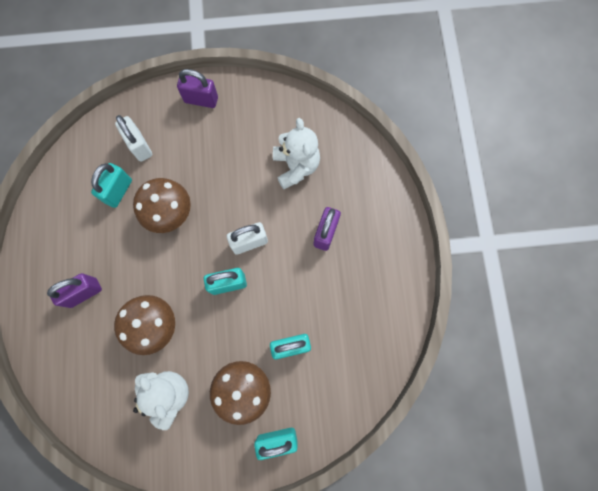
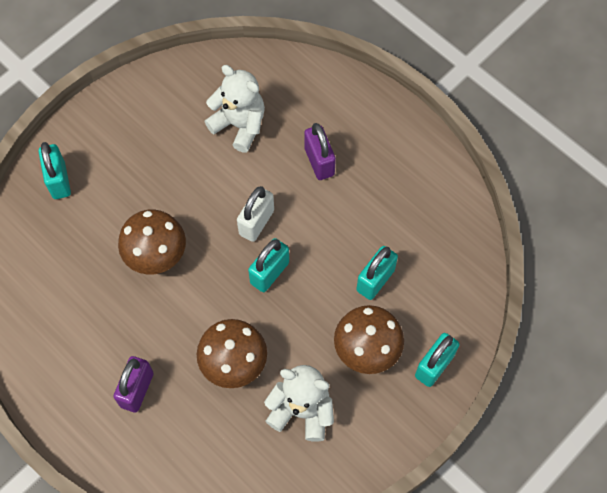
camera: 40 degrees left, 10 degrees down
(118, 191) = (85, 274): turquoise padlock -> turquoise padlock (59, 180)
(139, 146) = (68, 218): white padlock -> none
(201, 100) = (92, 132): purple padlock -> none

